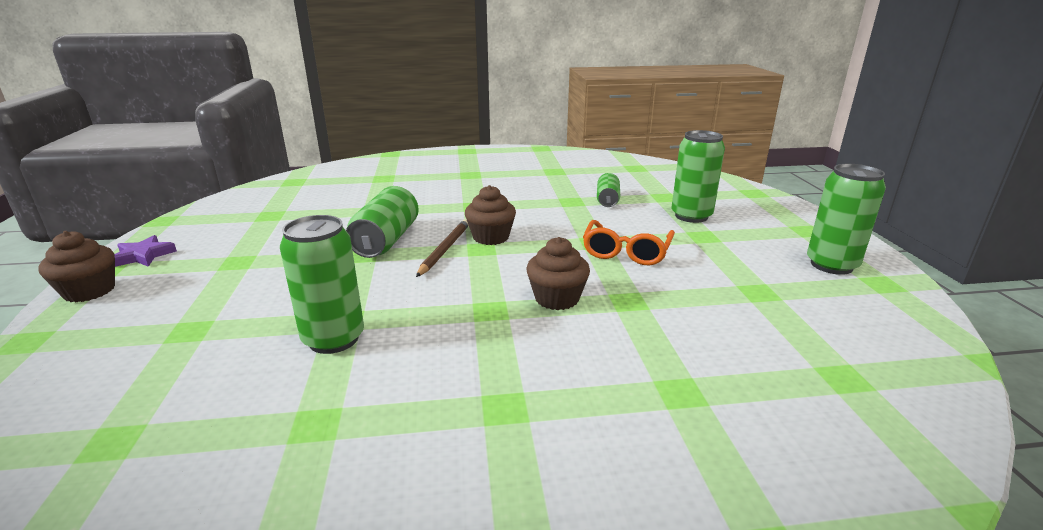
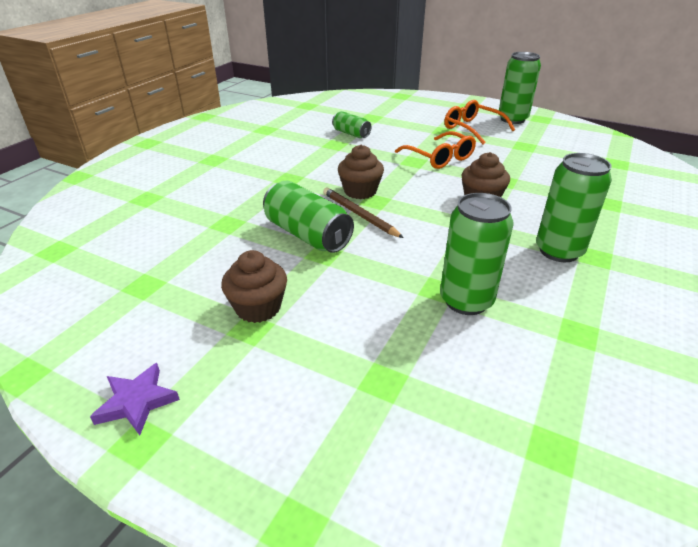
camera: 55 degrees left, 10 degrees up
(89, 291) = (198, 460): brown cupcake -> brown cupcake (258, 307)
(691, 216) = (411, 122): green can -> green can (558, 251)
(743, 248) = (472, 128): none -> orange glasses

